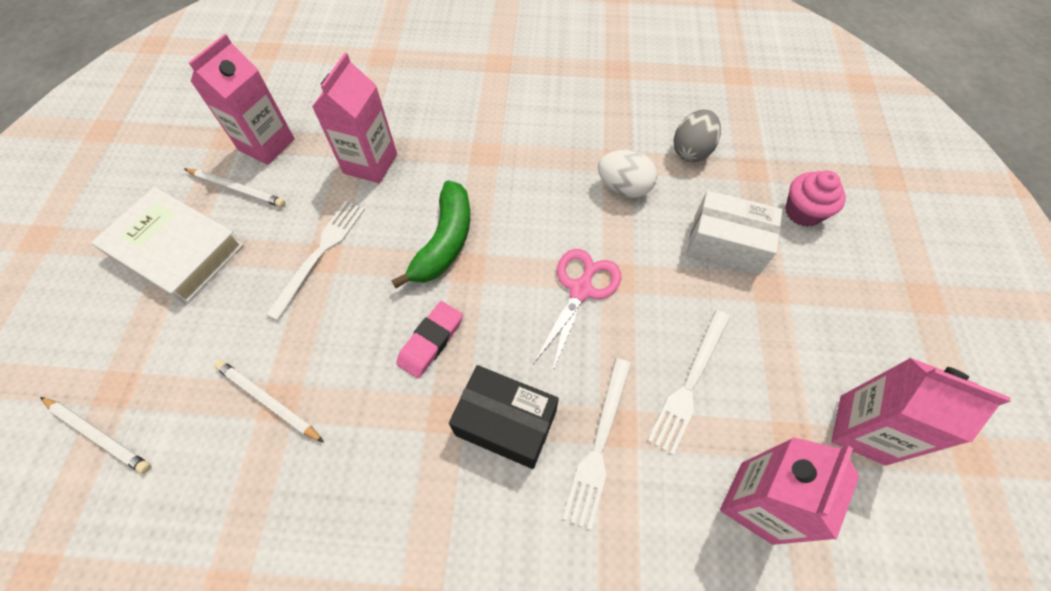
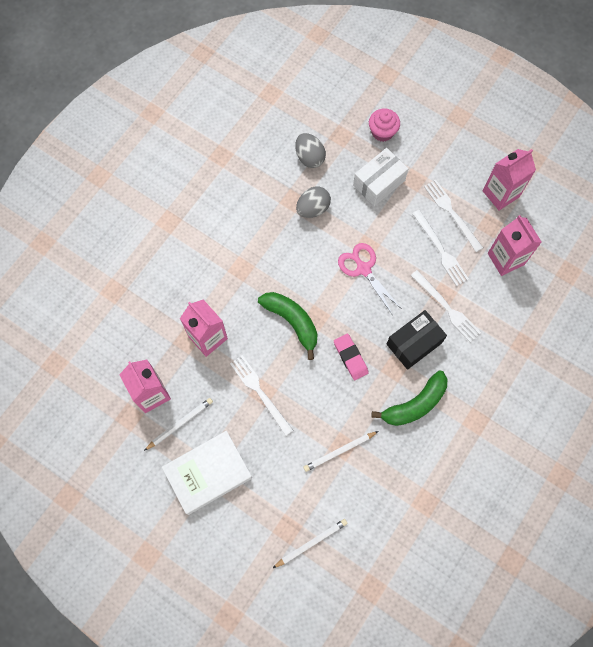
camera: 60 degrees left, 10 degrees up
(399, 480) = (415, 404): none -> green banana
(623, 187) = (313, 208): white egg -> grey egg
(763, 368) = (451, 213): none -> white fork

